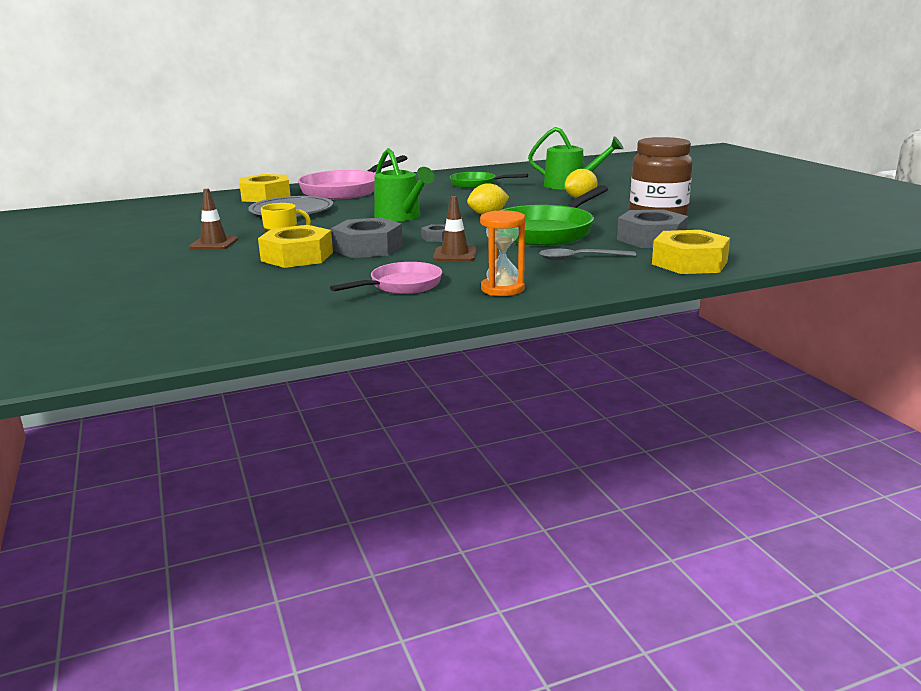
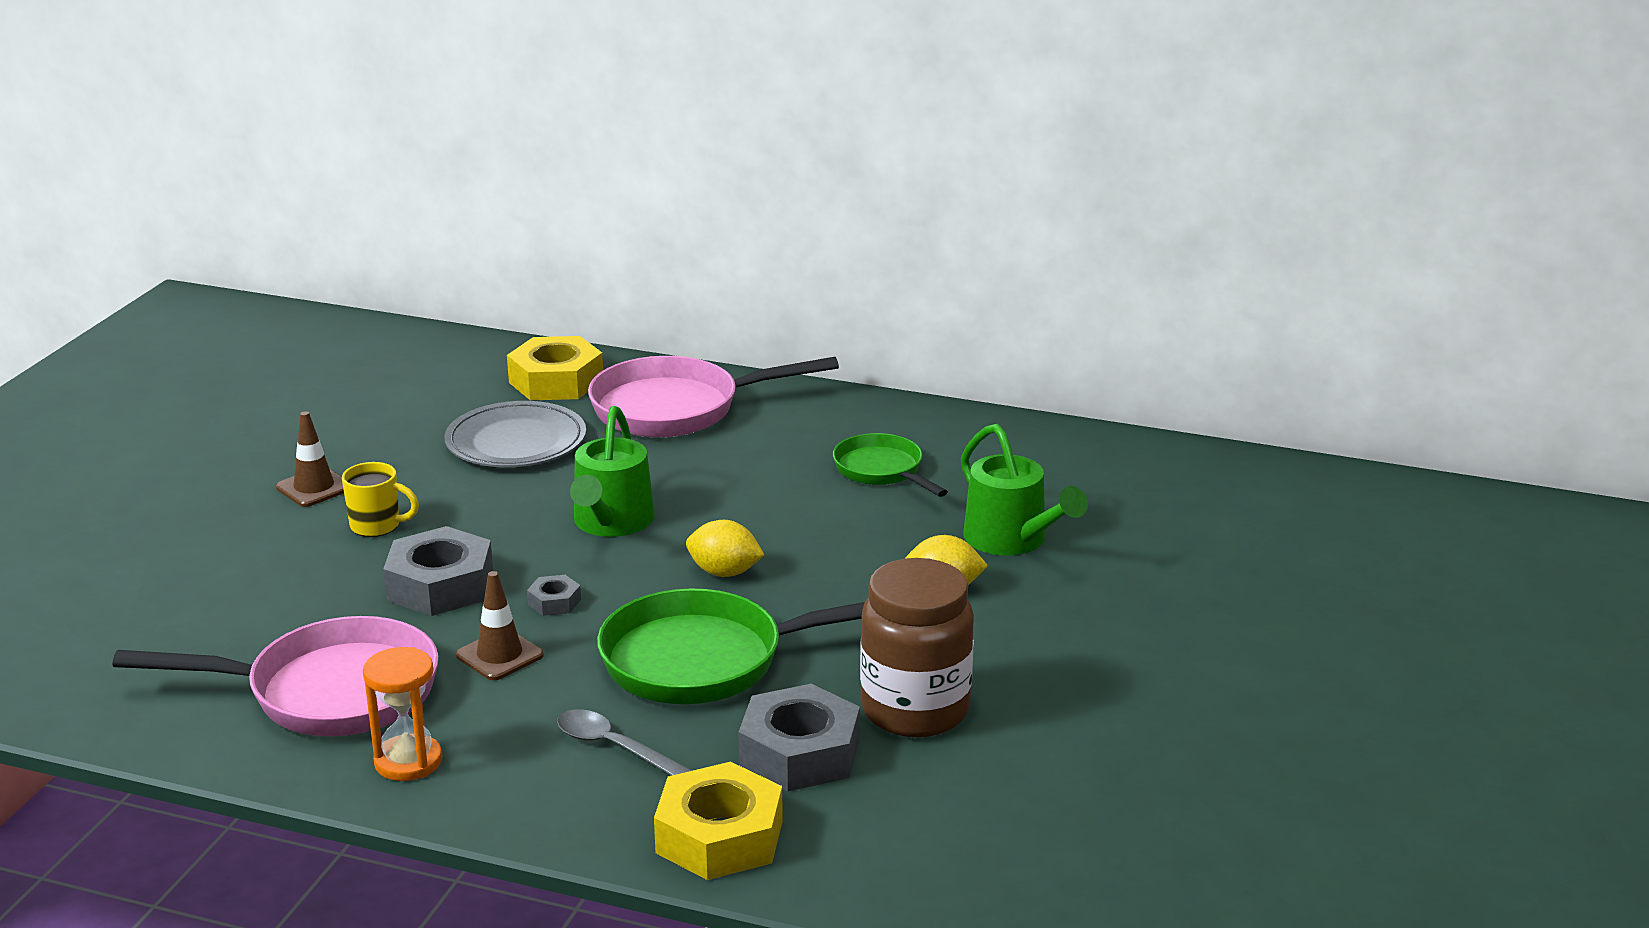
camera: 40 degrees right, 5 degrees up
(297, 256) = (341, 566): yellow nut -> none
(401, 286) = (329, 692): pink pan -> pink pan, size x1.72

